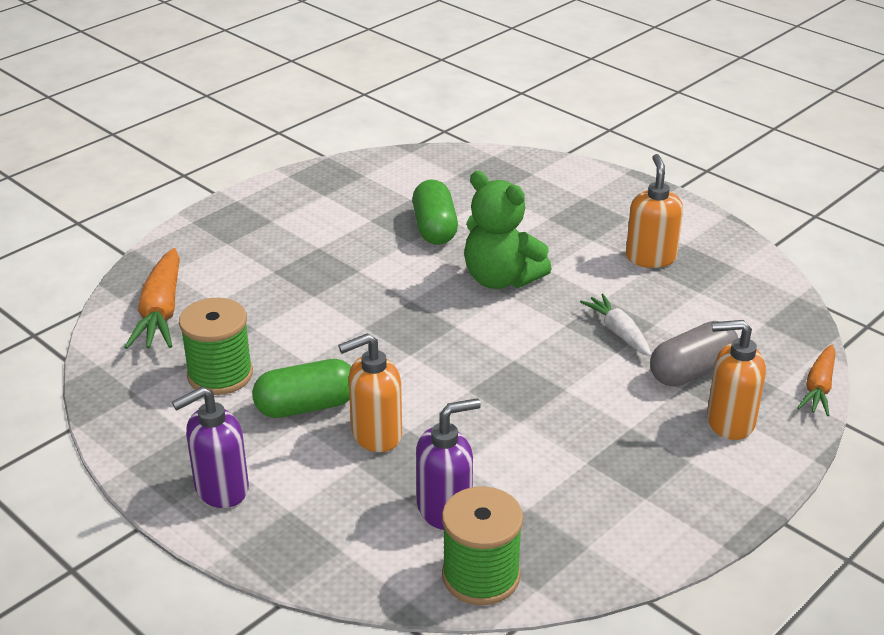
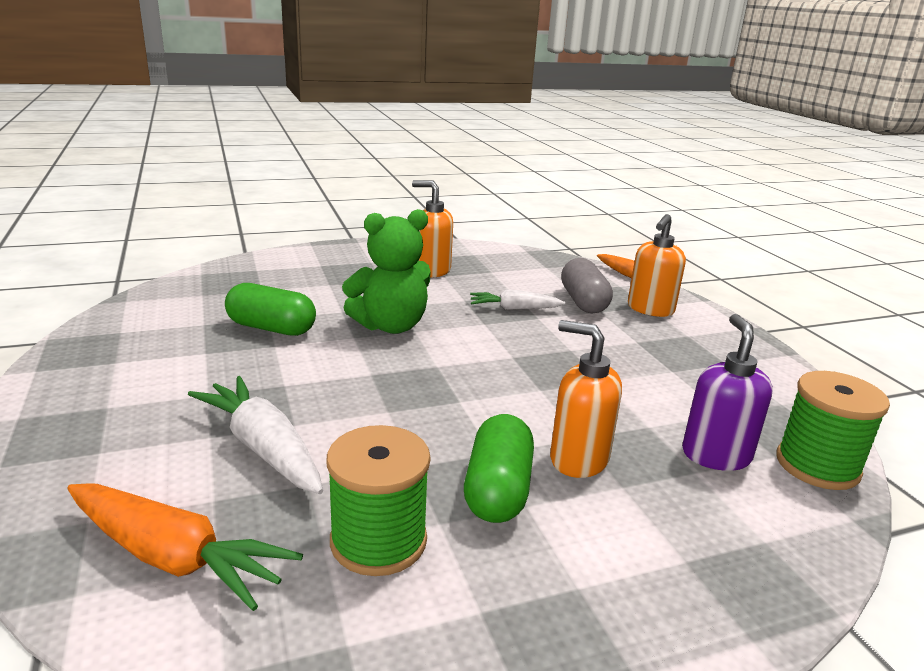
camera: 65 degrees left, 10 degrees down
(221, 489) = (623, 611): purple soap dispenser -> none
(277, 295) = (263, 447): none -> white carrot
(376, 434) = (578, 459): orange soap dispenser -> orange soap dispenser turned 120 degrees clockwise

